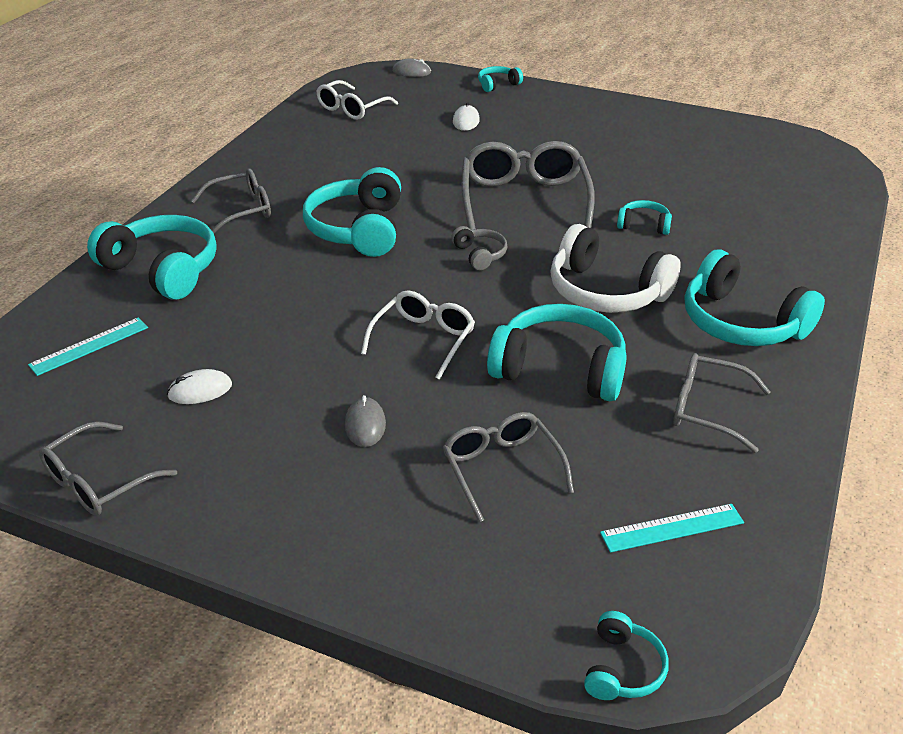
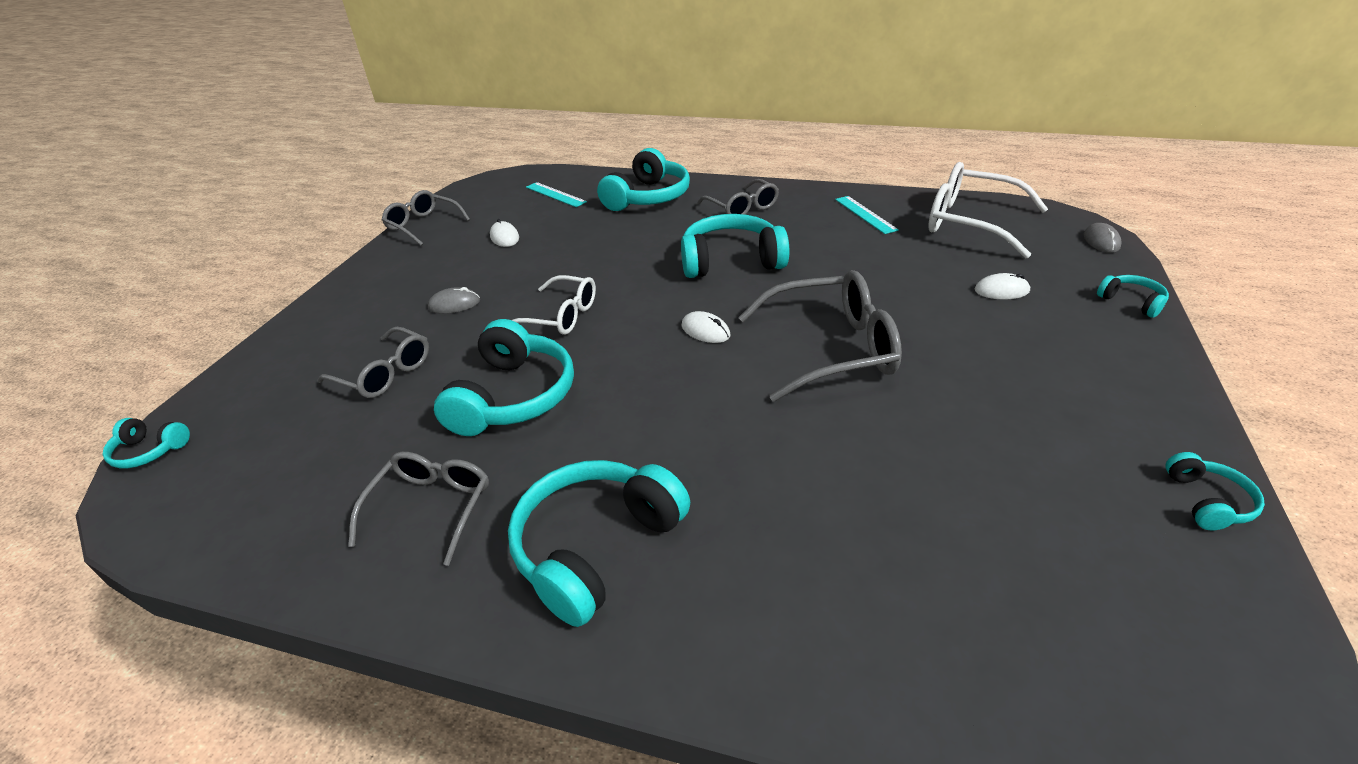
camera: 85 degrees right, 0 degrees up
(351, 109) = (969, 222): white glasses -> white glasses, size x1.61
(480, 255) = (705, 331): grey headphones -> white mouse
(501, 468) = (385, 373): grey glasses -> grey glasses turned 60 degrees clockwise
(606, 291) = (651, 422): white headphones -> none
(643, 225) = (813, 450): turquoise headphones -> turquoise headphones (1207, 501)
(672, 528) = (275, 479): turquoise ruler -> turquoise ruler (865, 214)

